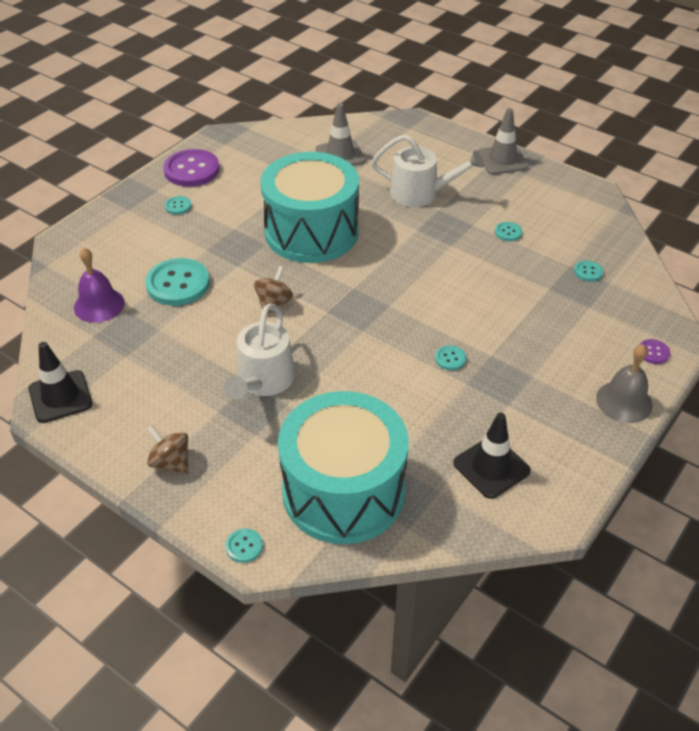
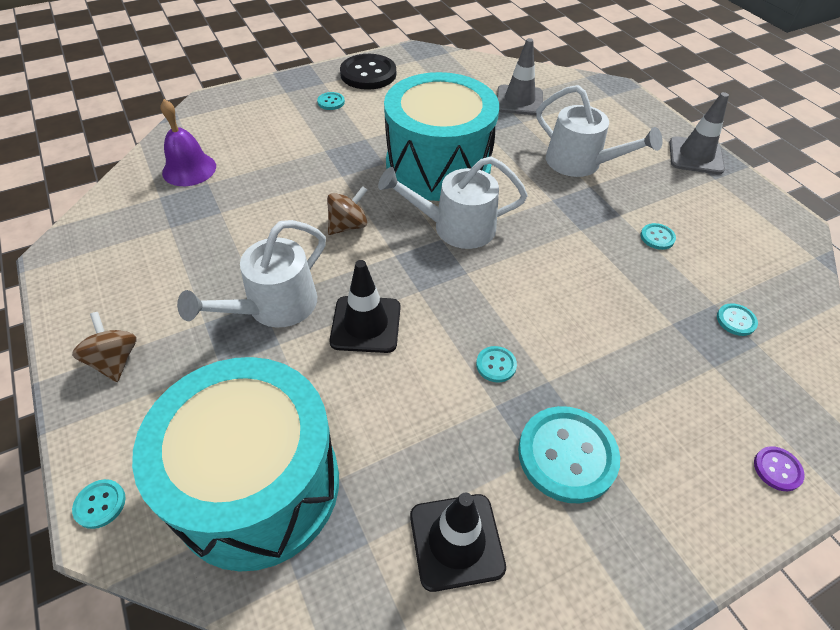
camera: 25 degrees right, 5 degrees up
(60, 396) = (81, 245): black traffic cone -> black traffic cone (366, 324)
(178, 284) = (273, 174): turquoise button -> turquoise button (567, 455)
(192, 170) = (368, 74): purple button -> black button
(358, 275) = (455, 227): none -> white watering can
(624, 401) = (697, 526): grey bell -> none

